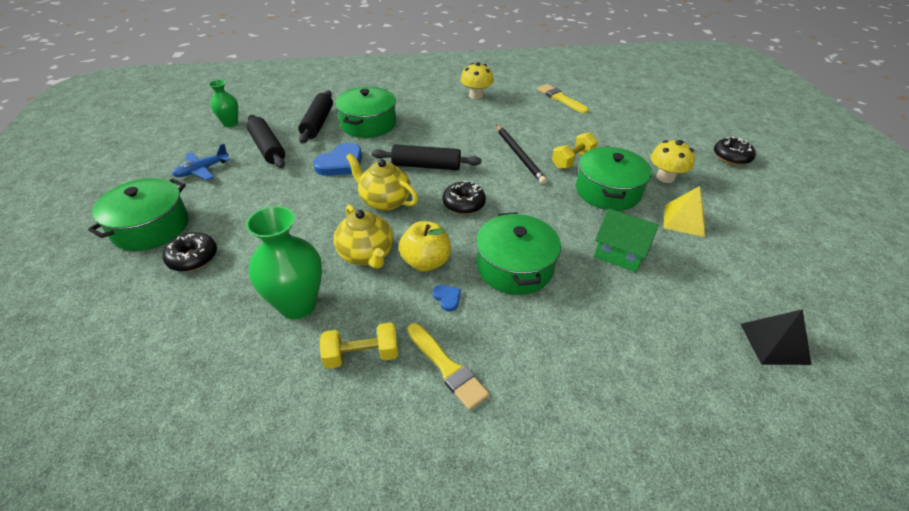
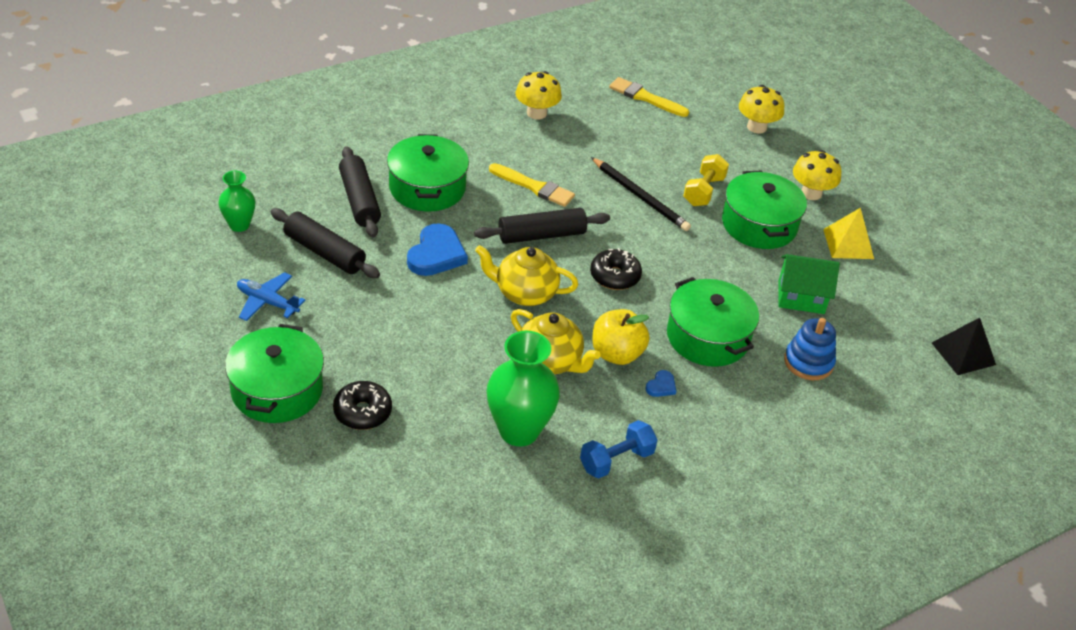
camera: 25 degrees left, 0 degrees up
(202, 170) = (267, 302): blue plane -> blue plane turned 90 degrees clockwise
(362, 355) = (616, 460): yellow dumbbell -> blue dumbbell
(447, 298) = (661, 386): blue heart -> blue heart turned 90 degrees clockwise
(447, 368) = (700, 450): yellow brush -> yellow brush (534, 187)
(600, 311) = (808, 362): none -> blue stacking toy
(638, 128) = (756, 127): none -> yellow mushroom
(731, 157) = (870, 150): black donut -> none

